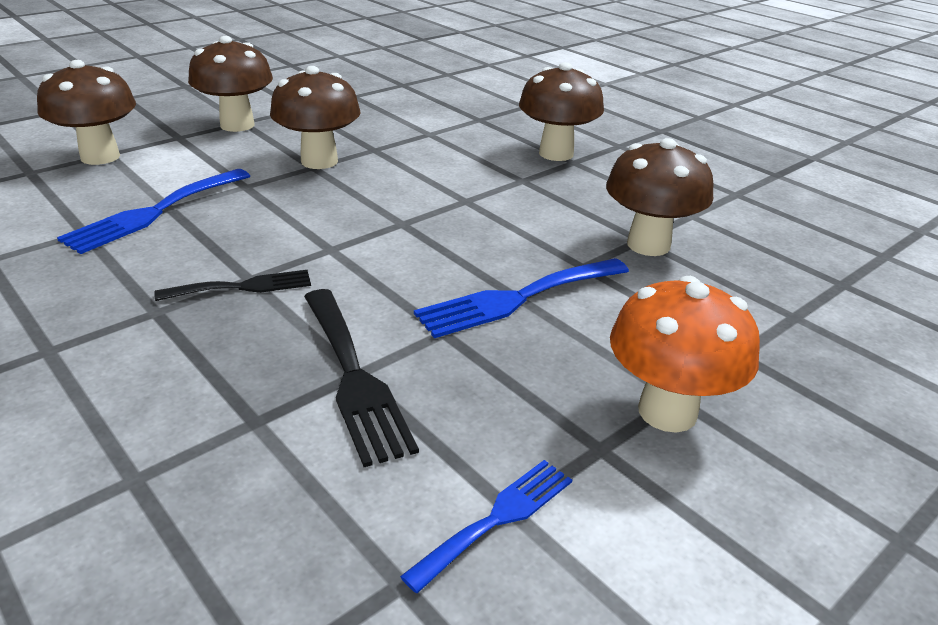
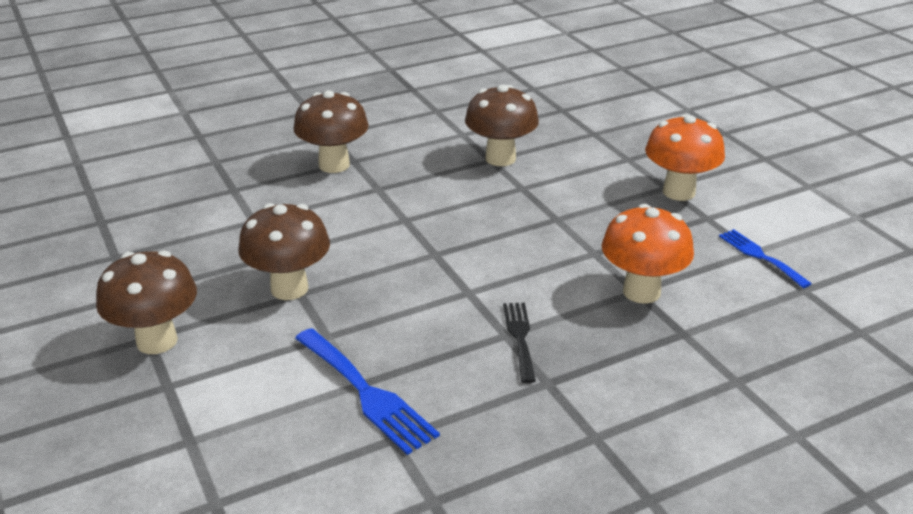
camera: 75 degrees left, 0 degrees up
(100, 157) = (198, 446): brown mushroom -> none
(354, 377) = (641, 292): black fork -> orange mushroom
(516, 299) = (559, 219): blue fork -> none

